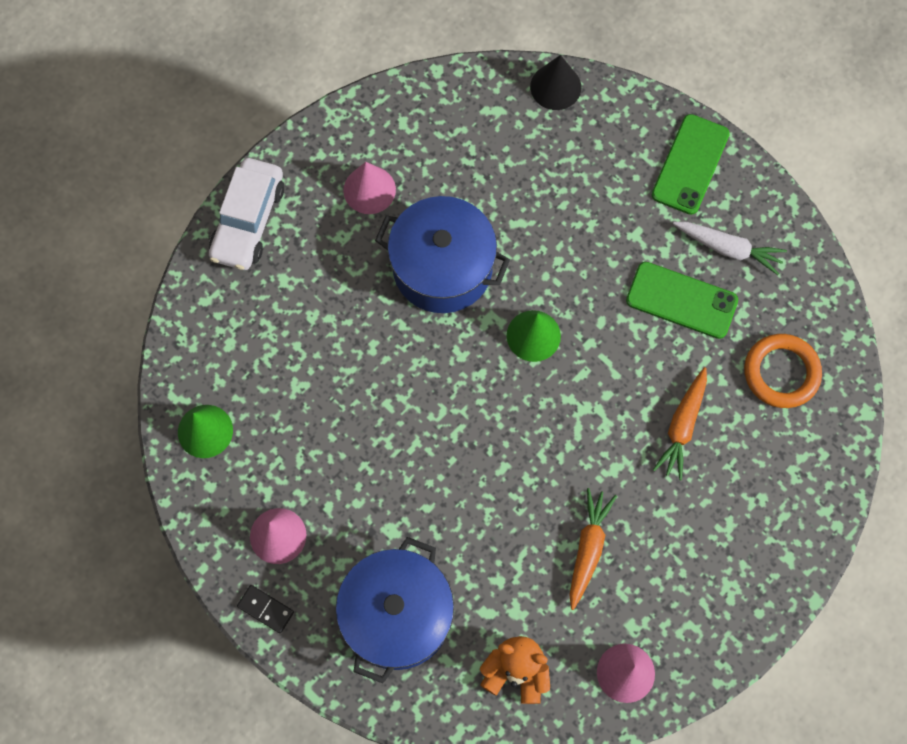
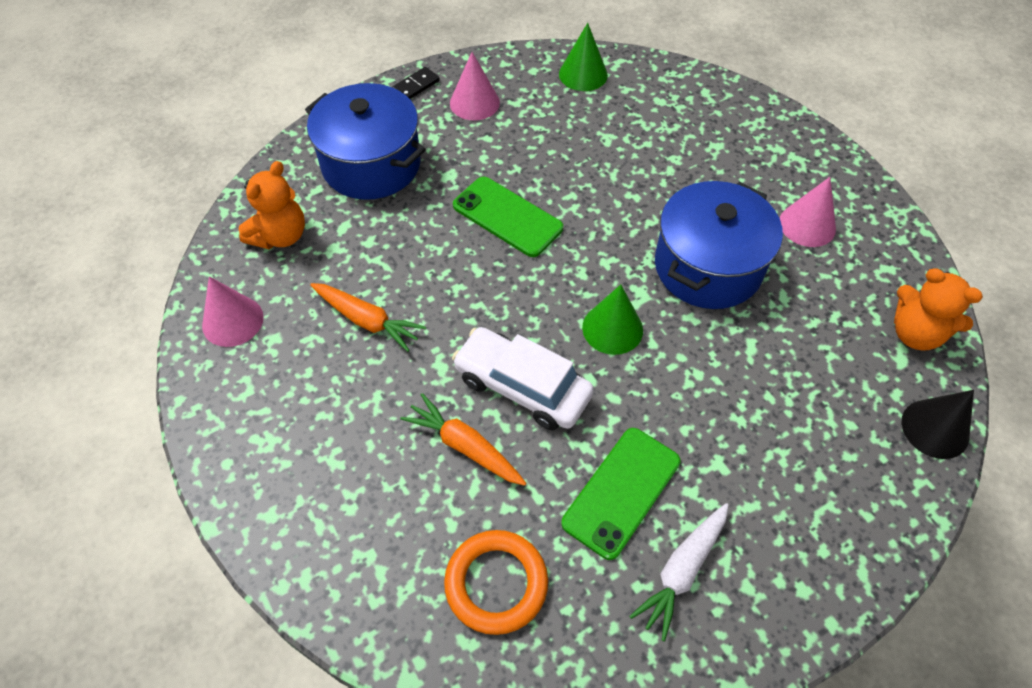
camera: 105 degrees right, 15 degrees down
(248, 221) = (782, 131): white car -> white car (522, 386)
(468, 100) = (915, 333): none -> orange teddy bear
(690, 164) = (812, 559): green phone -> green phone (507, 217)

